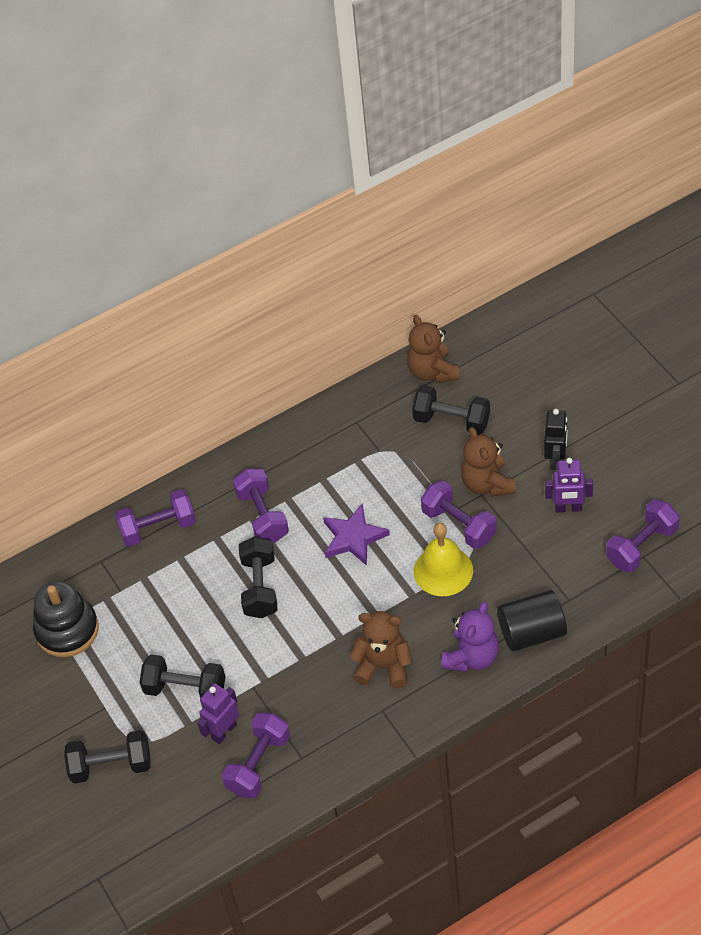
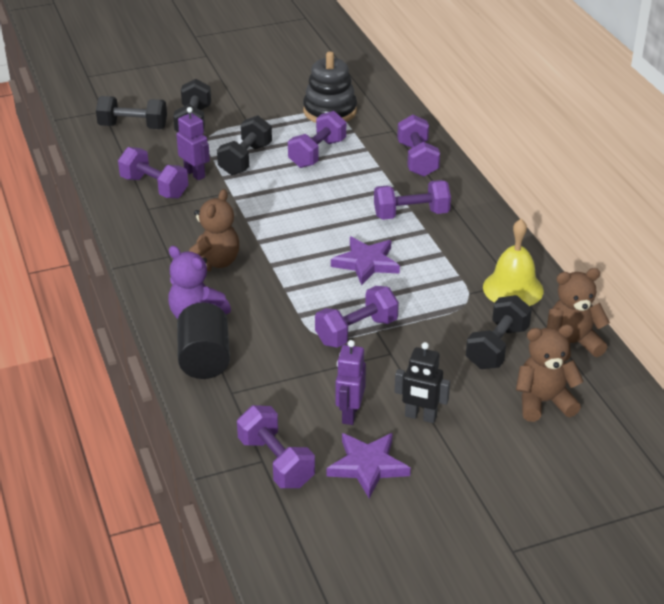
camera: 95 degrees right, 15 degrees down
(161, 622) = (317, 153): none -> purple dumbbell
(260, 587) = (331, 205): black dumbbell -> black dumbbell (133, 127)
(443, 571) = (304, 313): yellow bell -> yellow bell (513, 288)
(487, 484) = (403, 359): brown teddy bear -> brown teddy bear (543, 402)
(624, 484) = (368, 466): none -> purple star

